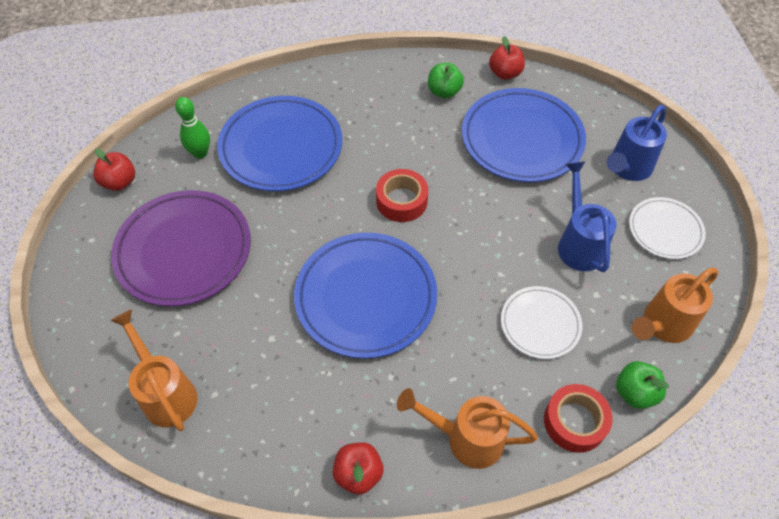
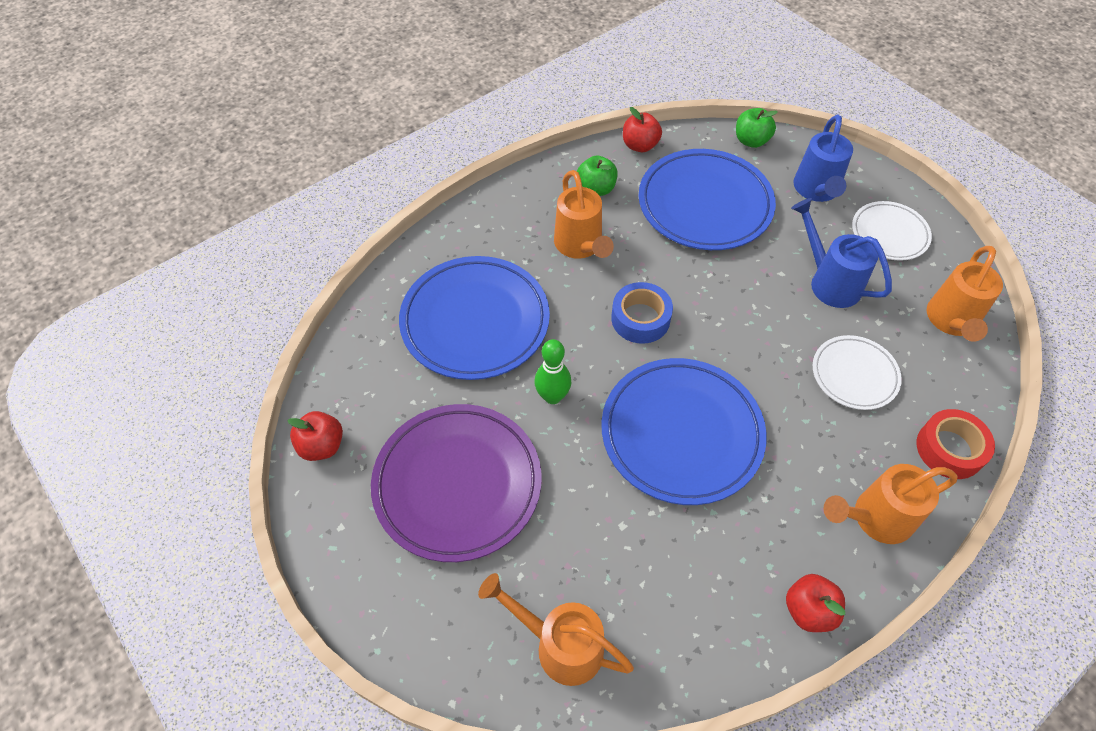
camera: 30 degrees left, 0 degrees up
(200, 153) = (390, 369): green bowling pin -> green bowling pin (552, 396)
(398, 128) = (580, 246): none -> orange watering can
(401, 201) = (640, 319): red tape -> blue tape
(635, 392) = (975, 395): green apple -> green apple (751, 141)

